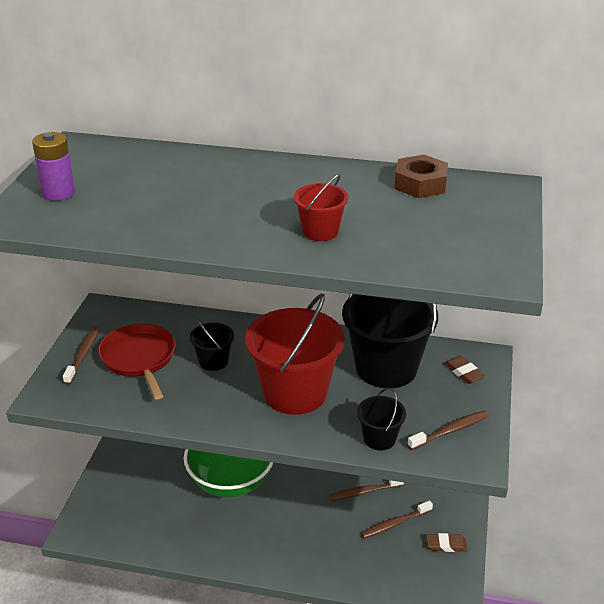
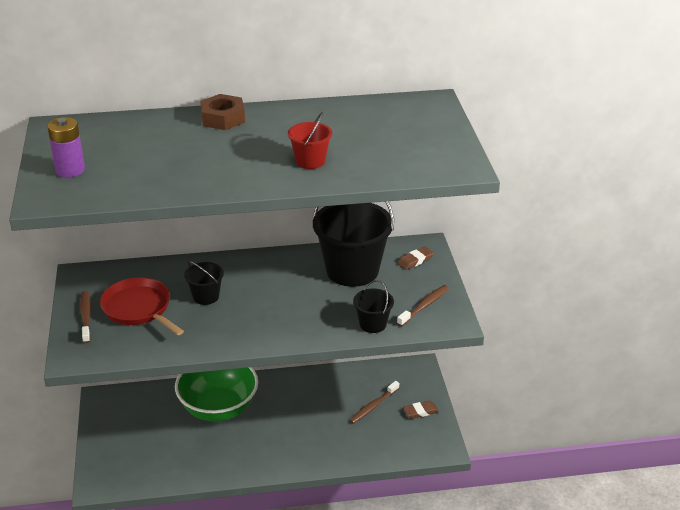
camera: 20 degrees left, 0 degrees up
(295, 393) = (288, 305): red bucket -> none
(364, 492) = (337, 388): brown toothbrush -> none
(420, 184) = (365, 110): brown nut -> brown nut (223, 118)
(464, 372) = (415, 260): brown eraser -> brown eraser turned 75 degrees counterclockwise

